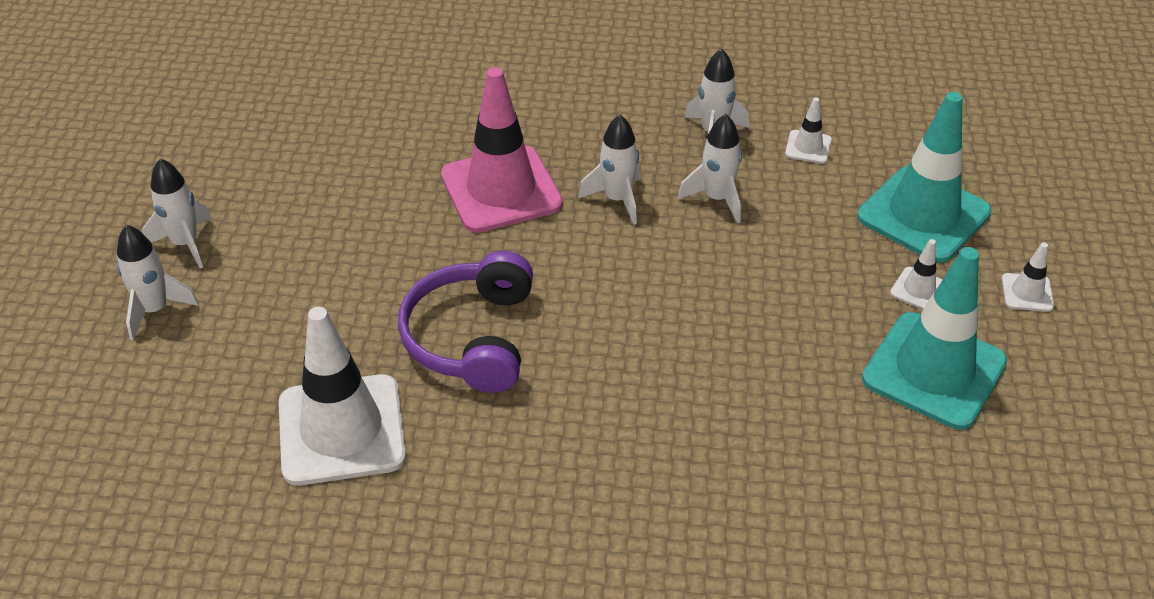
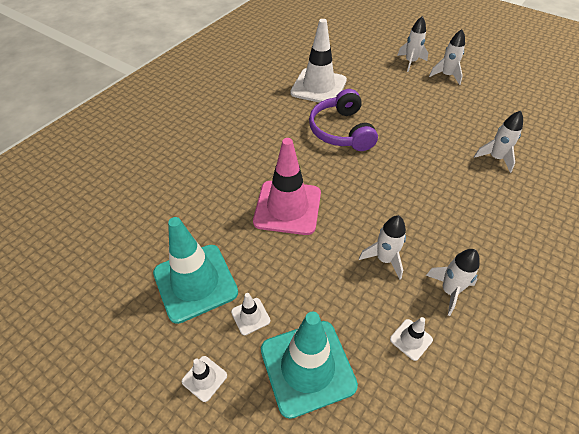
camera: 120 degrees right, 5 degrees up
(472, 337) = (341, 131): purple headphones -> purple headphones turned 135 degrees counterclockwise
(501, 189) = (437, 174): pink traffic cone -> pink traffic cone (287, 207)
(617, 199) = (406, 215): white rocket -> white rocket (495, 158)

